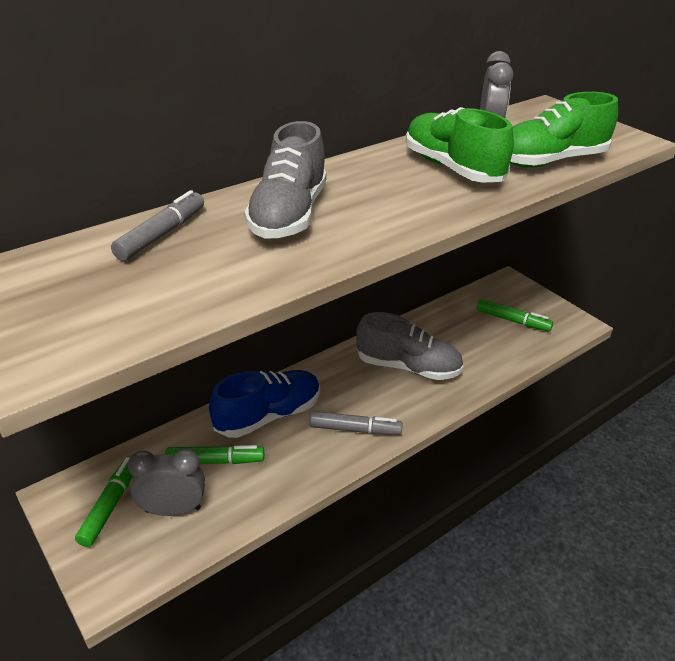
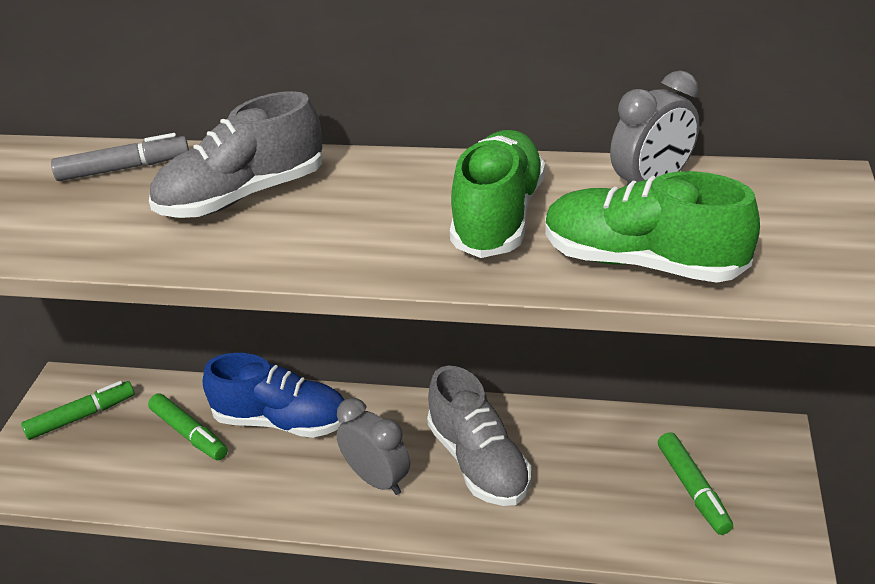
camera: 50 degrees right, 0 degrees up
(173, 509) = (110, 453): grey clock -> grey clock (377, 479)
(355, 429) = (333, 490): grey marker -> none

